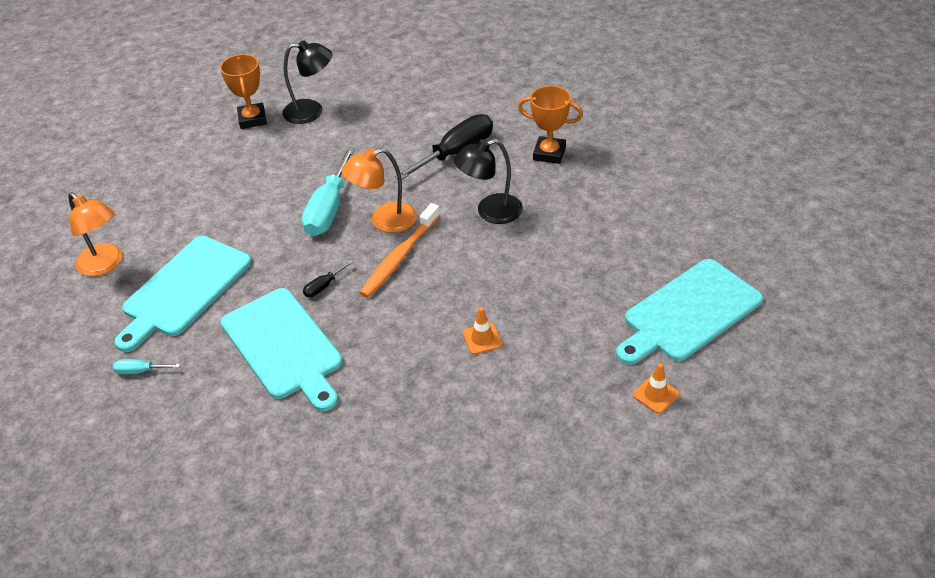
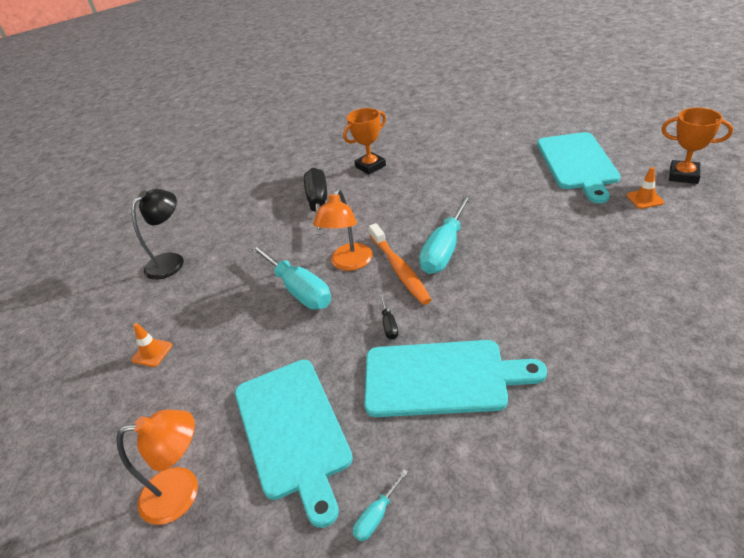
camera: 50 degrees left, 5 degrees down
(252, 119) = (128, 299): orange trophy -> orange trophy (683, 175)
(449, 274) = (444, 250): none -> turquoise screwdriver
(482, 338) = (529, 256): orange traffic cone -> orange traffic cone (152, 353)
(490, 212) = (399, 209): black lamp -> none

